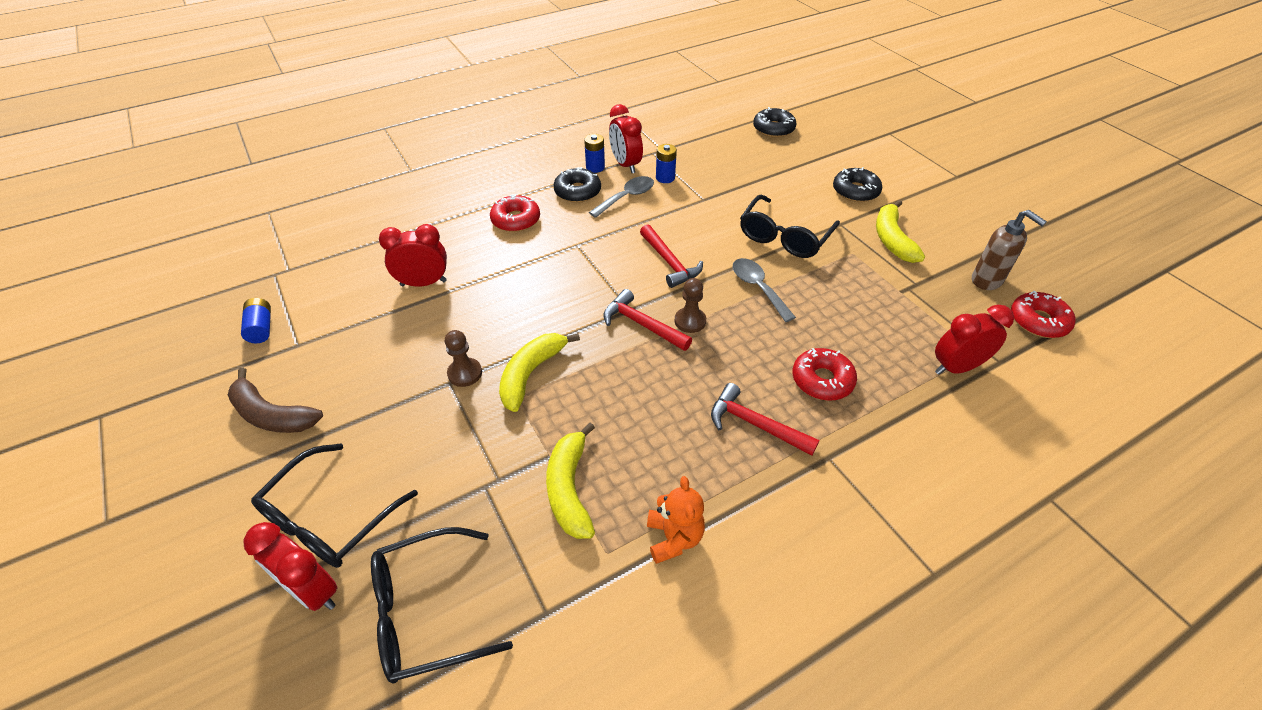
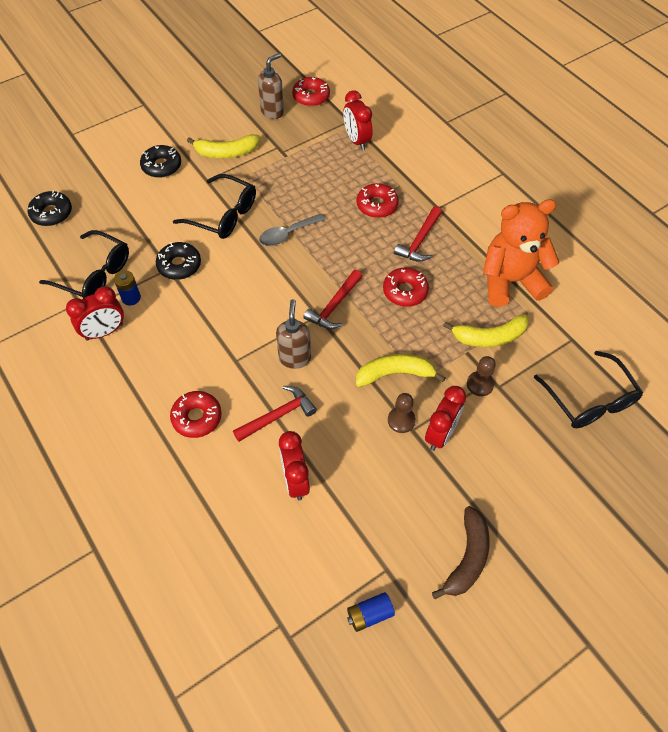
camera: 95 degrees left, 10 degrees up
(312, 590) = (596, 470): red clock -> red clock (440, 434)
(330, 518) = (545, 477): black glasses -> black glasses (94, 274)
(531, 374) = (395, 374): yellow banana -> yellow banana turned 150 degrees clockwise
(572, 288) = (295, 358): none -> brown soap dispenser
(577, 192) = (150, 369): black donut -> black donut (179, 265)
(595, 167) = (107, 358): blue battery -> none
(627, 197) = (162, 327): grey spoon -> none
(661, 397) = (405, 291): none -> red donut
(670, 263) = (259, 290): red hammer -> red hammer (278, 415)
(674, 538) = (510, 281): orange teddy bear -> orange teddy bear, size x1.95
(690, 321) = (328, 276): brown pawn -> brown pawn (480, 384)

